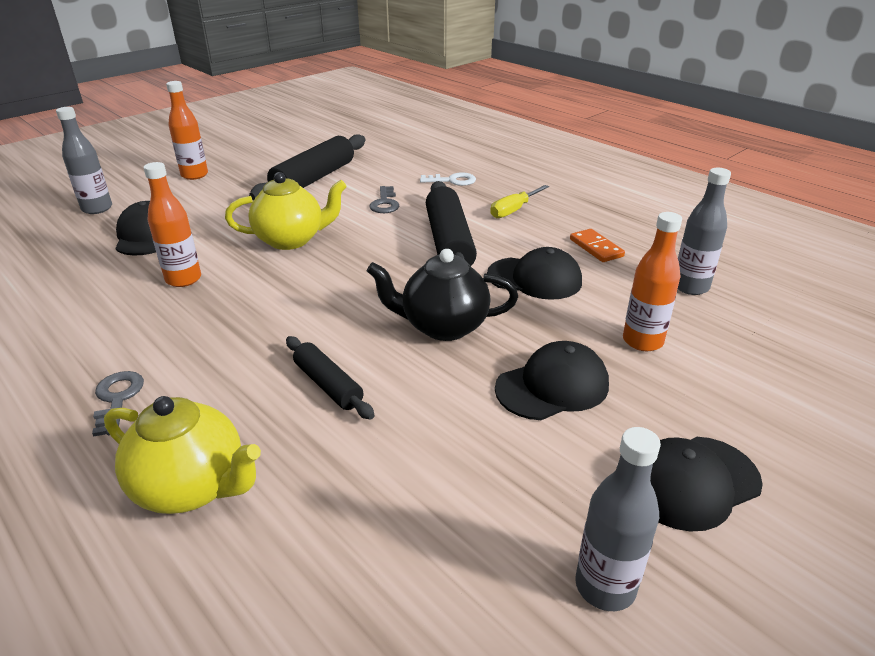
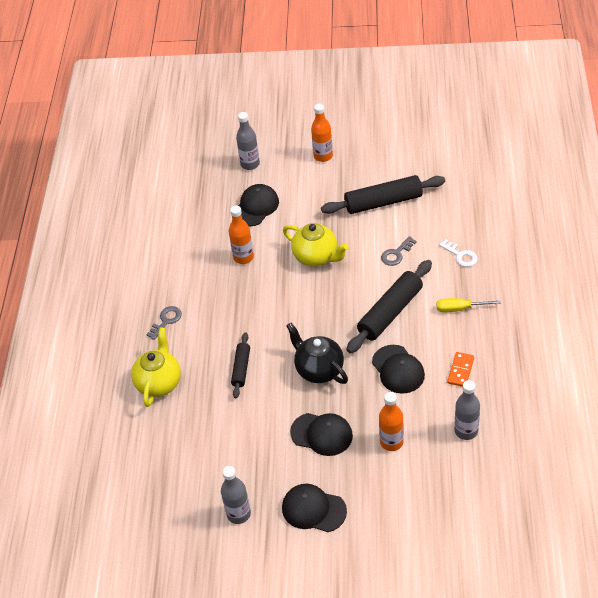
camera: 50 degrees right, 15 degrees up
(192, 487) = (159, 383): yellow teapot -> yellow teapot turned 150 degrees counterclockwise

